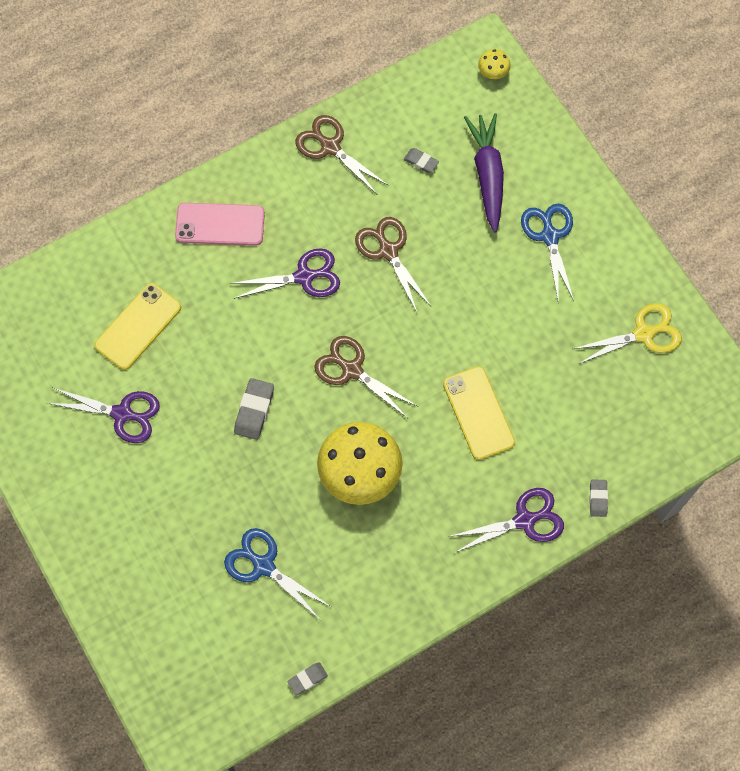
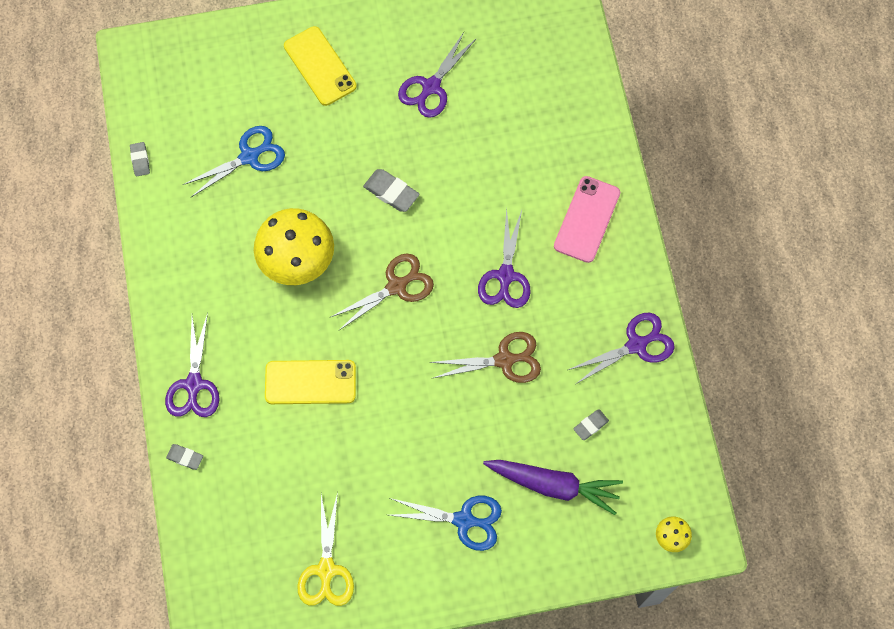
camera: 110 degrees right, 0 degrees up
(138, 326) = (509, 122): yellow phone -> yellow phone (320, 66)
(330, 147) = (636, 345): brown scissors -> purple scissors

